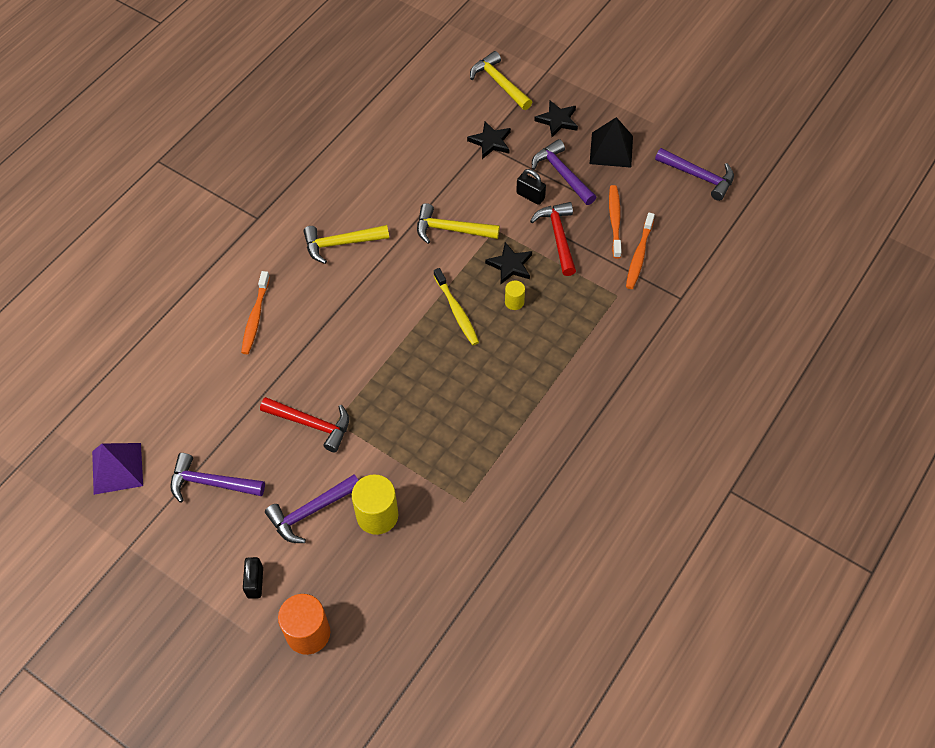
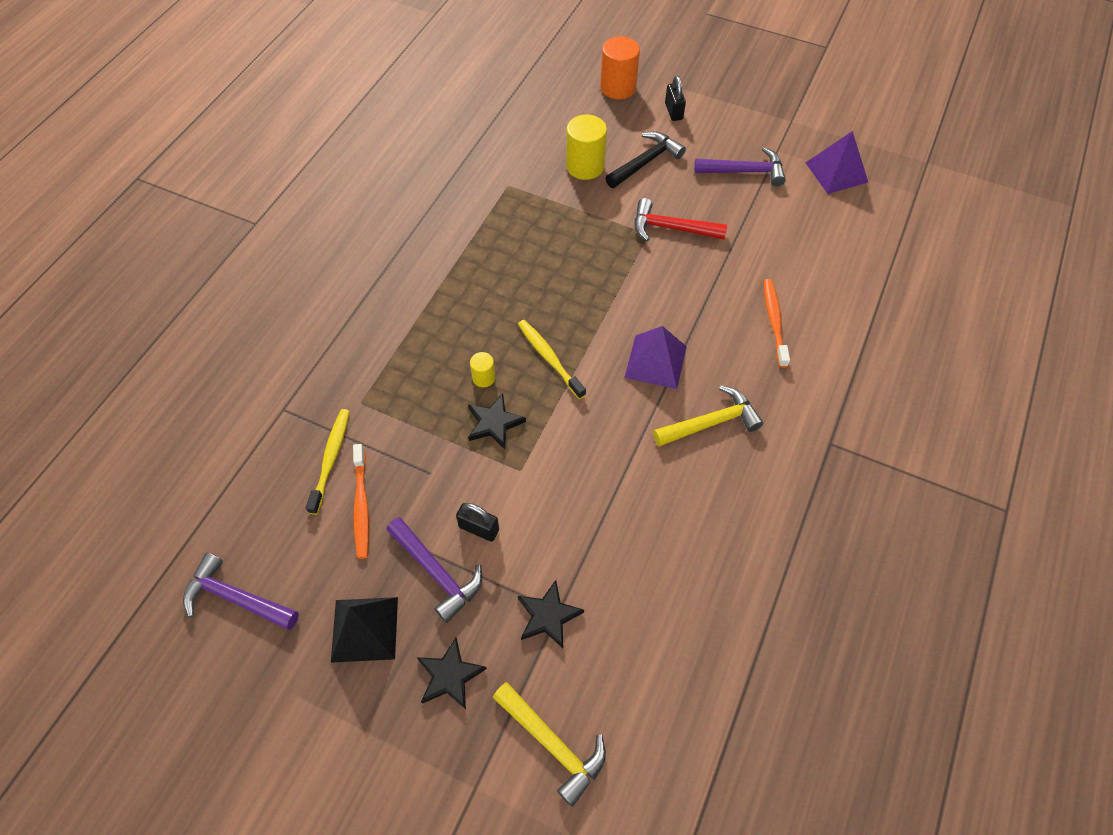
camera: 170 degrees right, 0 degrees up
(311, 511) = (645, 162): purple hammer -> black hammer
(368, 296) = (656, 362): none -> purple pyramid
(451, 229) = (577, 462): yellow hammer -> none
(558, 237) = (436, 471): red hammer -> none
(639, 255) = (331, 459): orange toothbrush -> yellow toothbrush

